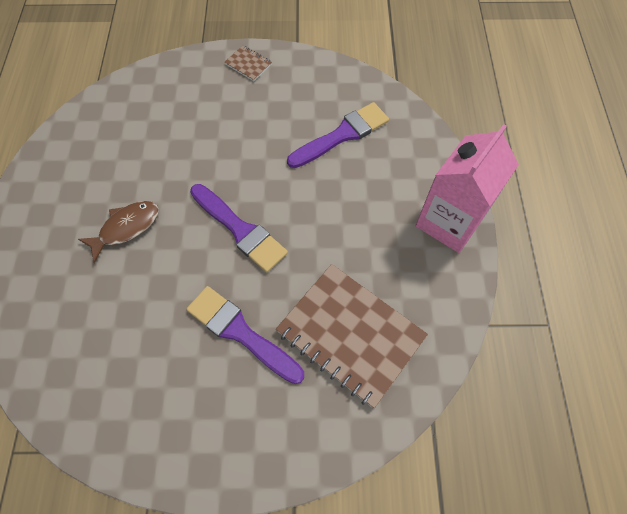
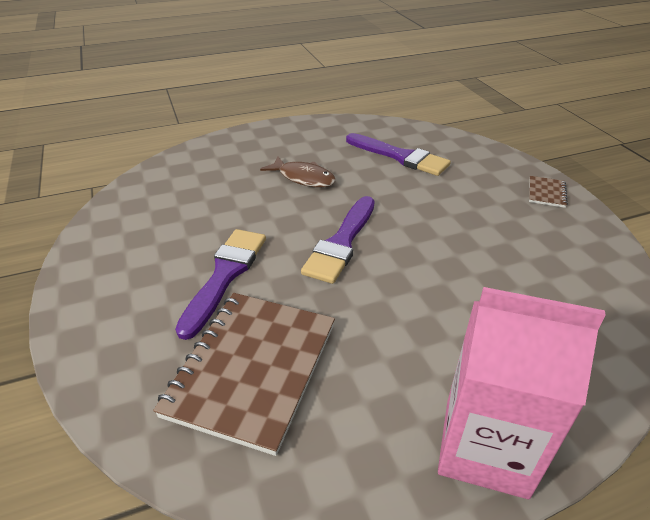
camera: 70 degrees right, 25 degrees down
(342, 135) = (527, 289): purple brush -> purple brush (400, 157)

